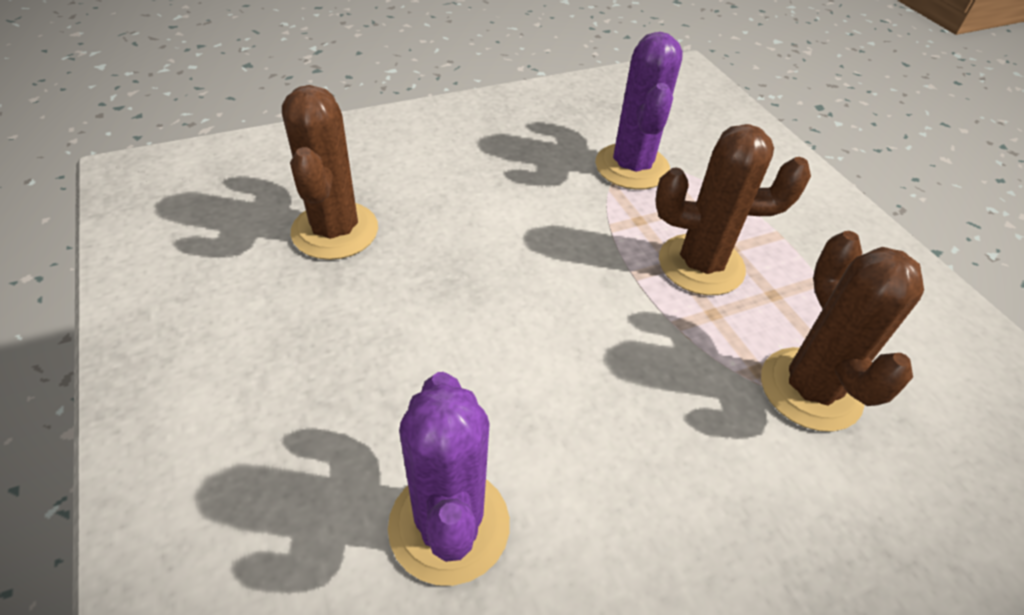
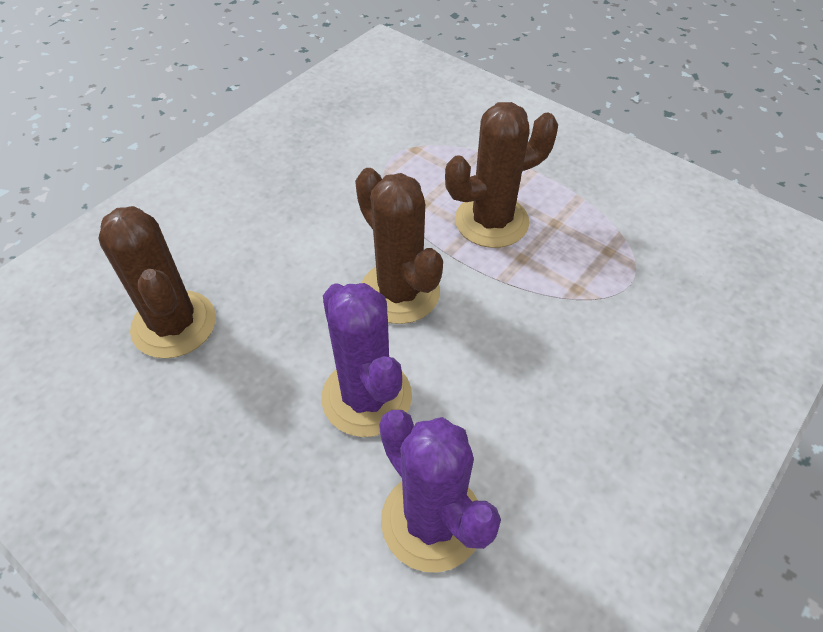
camera: 25 degrees left, 5 degrees up
(632, 167) = (391, 156): purple cactus -> purple cactus (366, 397)
(810, 389) = (617, 287): brown cactus -> brown cactus (399, 292)

